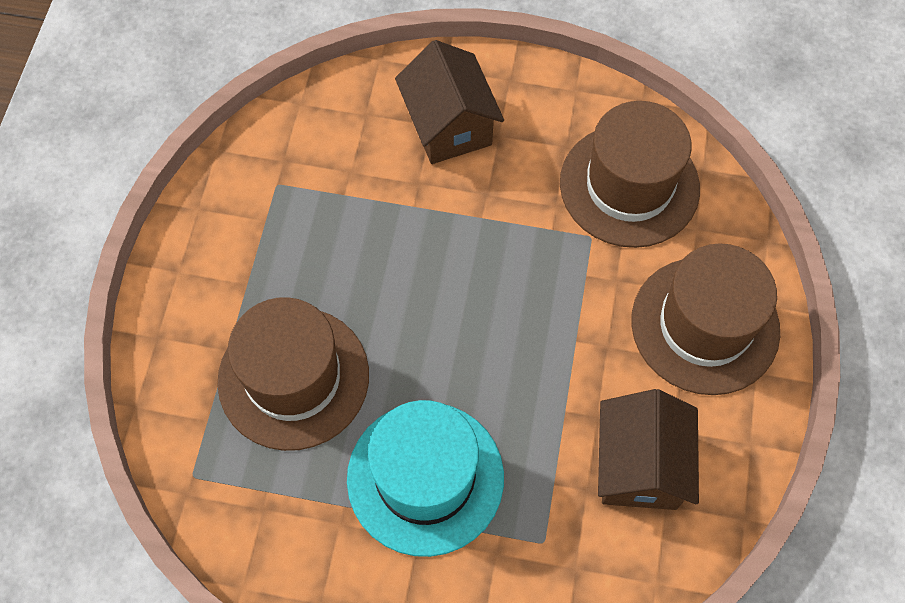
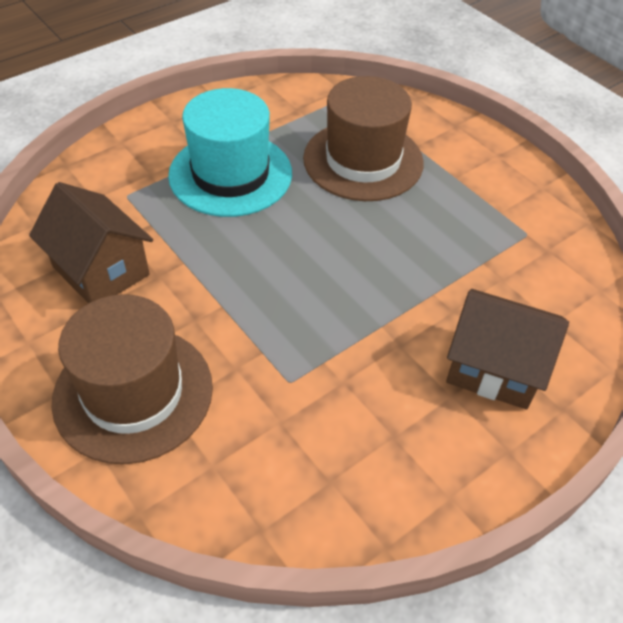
camera: 130 degrees right, 15 degrees down
(629, 185) = (306, 451): brown hat -> none

